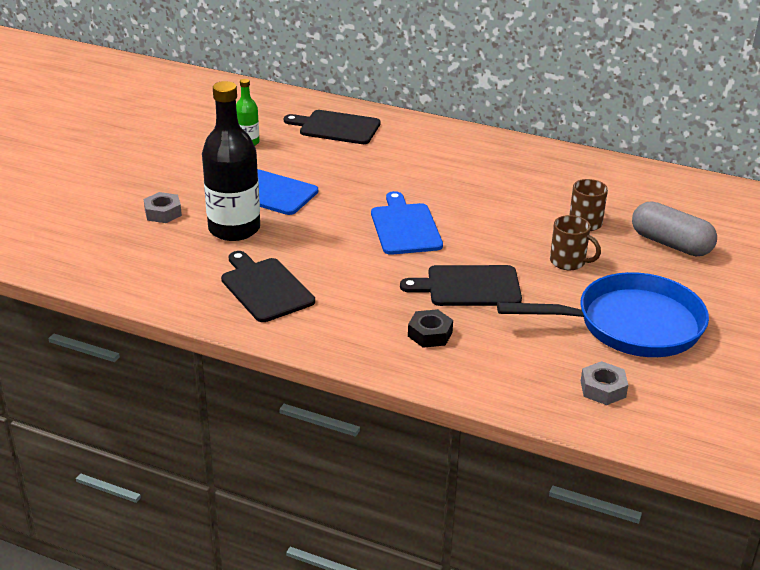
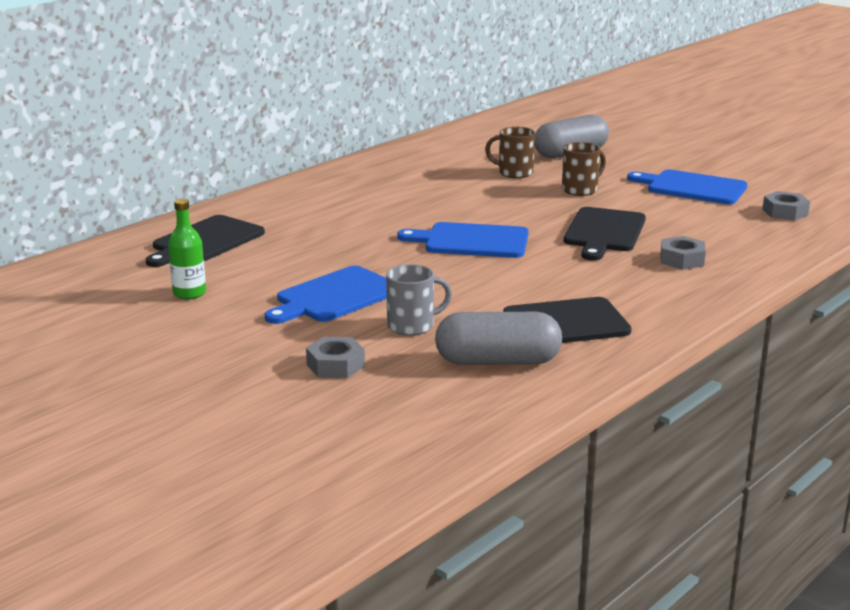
camera: 70 degrees left, 10 degrees down
(191, 271) = (497, 361): none -> grey capsule
(234, 229) = (412, 326): black bottle -> grey mug
(430, 334) = (682, 260): black nut -> grey nut
(630, 325) = (692, 187): blue pan -> blue cutting board

